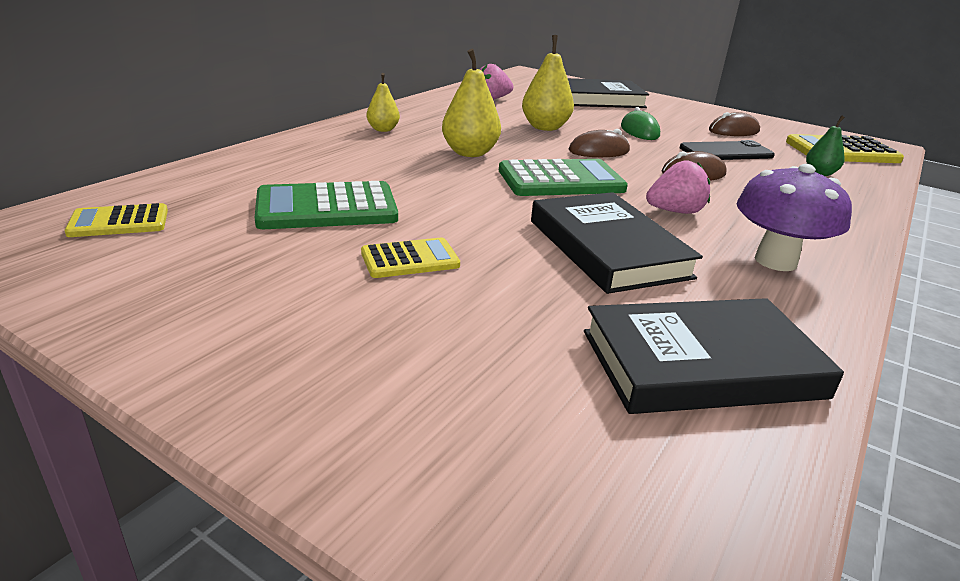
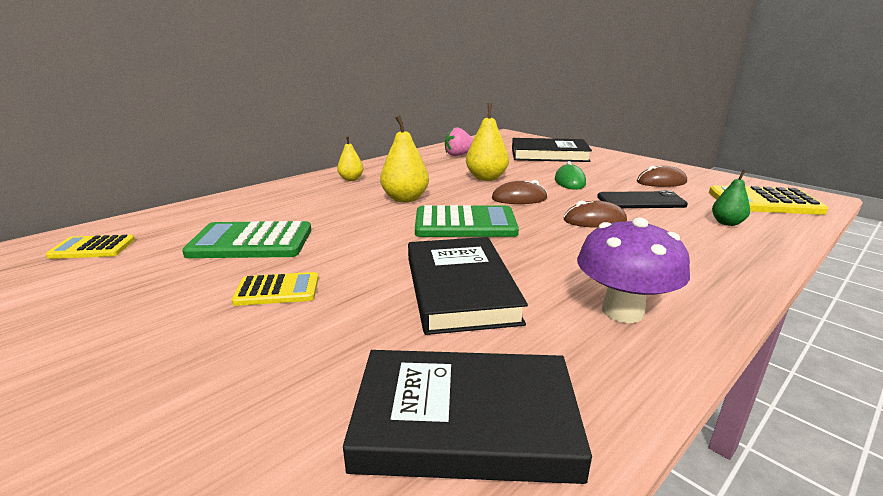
camera: 15 degrees right, 5 degrees down
(674, 211) = (551, 256): pink strawberry -> none

